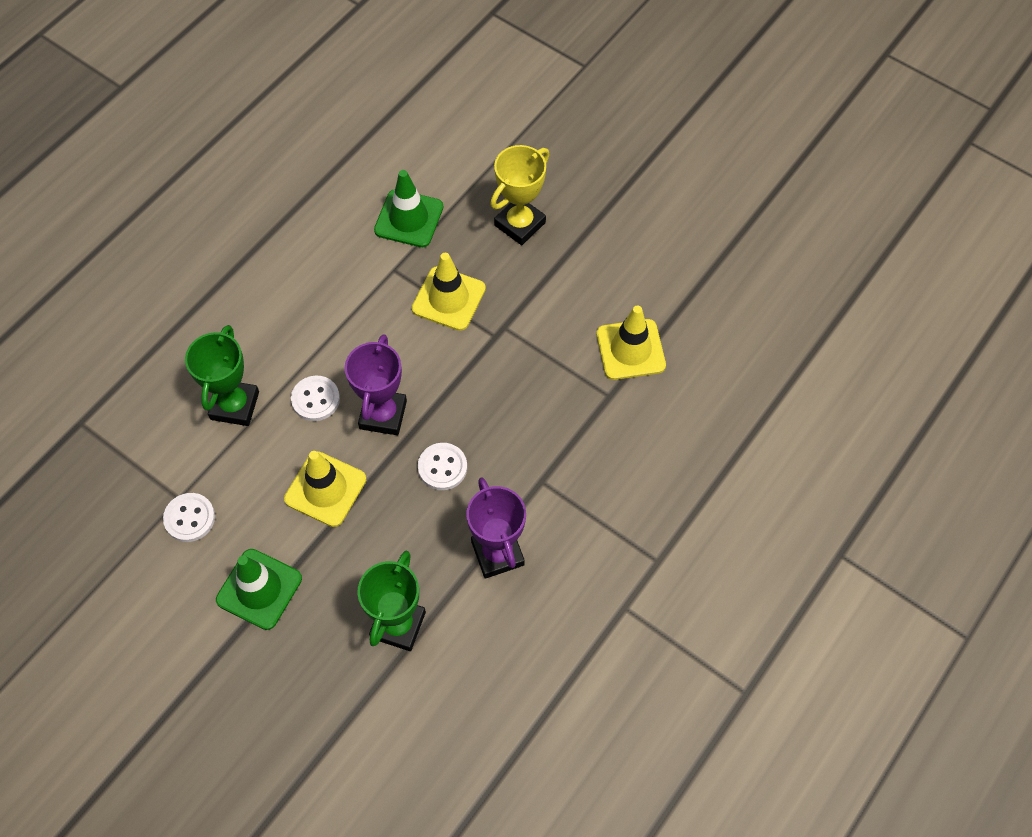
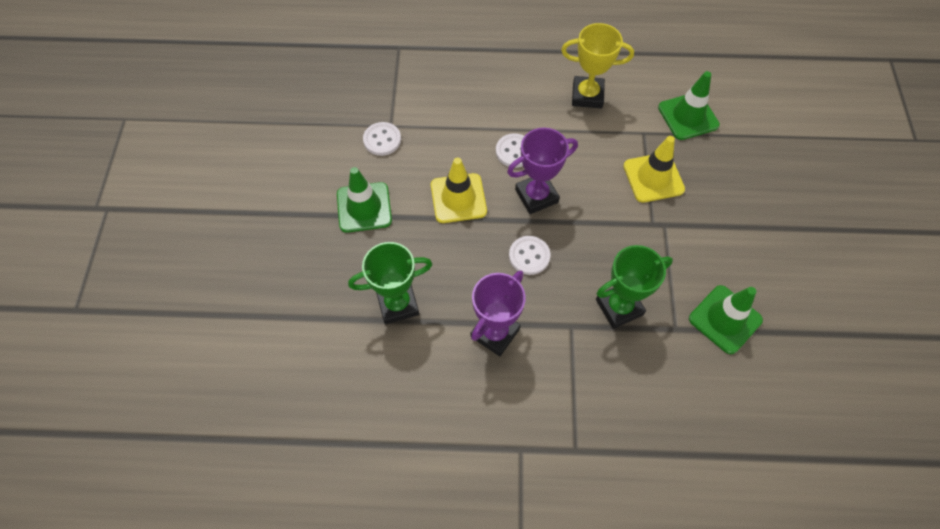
camera: 55 degrees right, 0 degrees up
(235, 405) = (473, 113): green trophy -> green trophy (619, 307)
(519, 224) = (750, 182): yellow trophy -> yellow trophy (587, 95)
(630, 349) = (725, 319): yellow traffic cone -> green traffic cone

